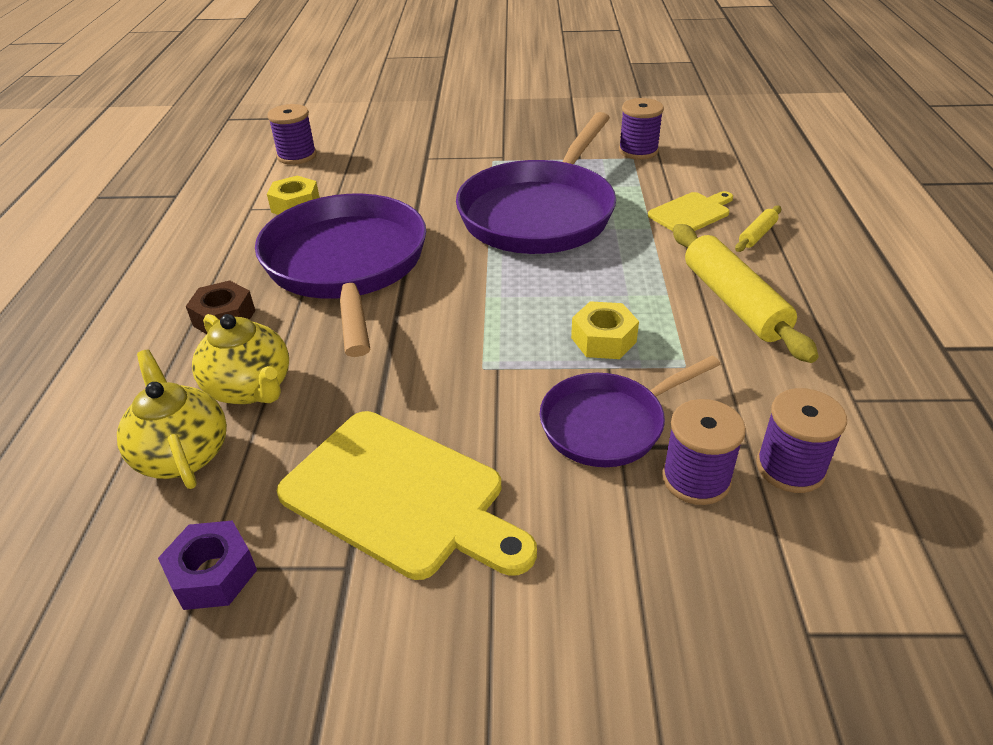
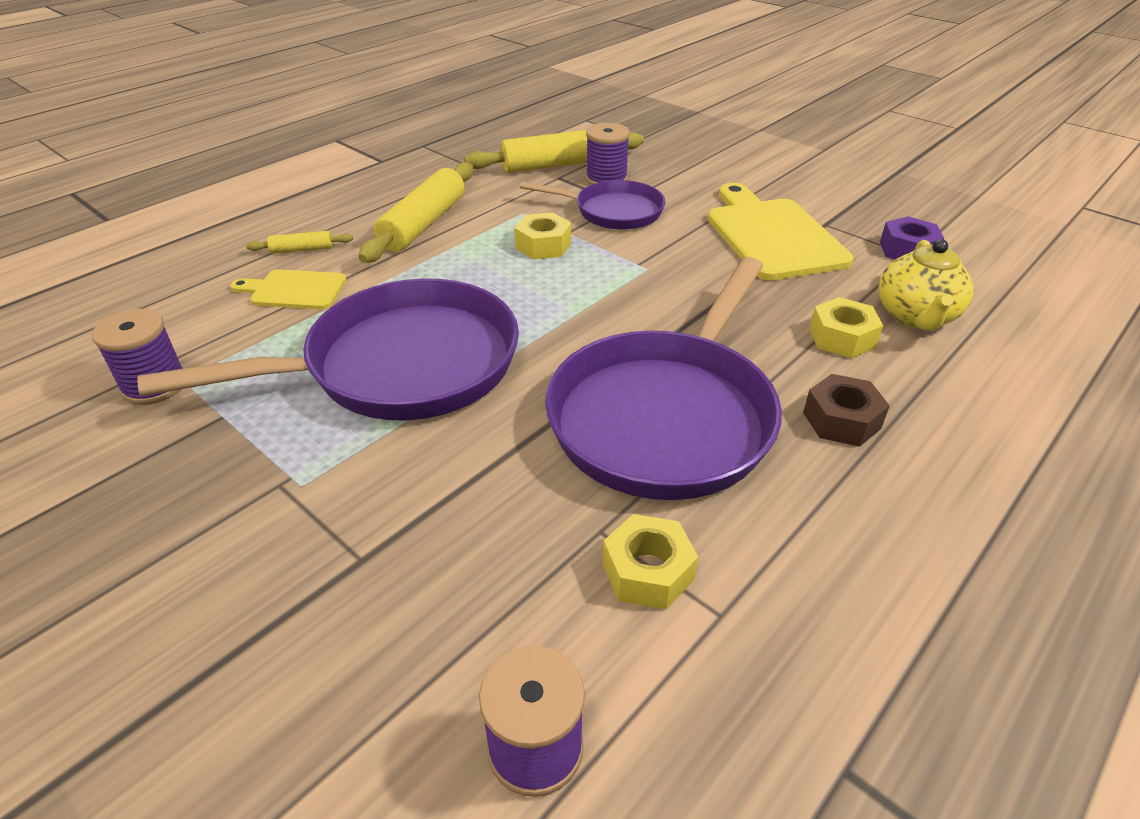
camera: 140 degrees left, 0 degrees up
(250, 388) = (842, 338): yellow teapot -> yellow nut
(790, 467) = (556, 165): purple spool -> yellow rolling pin

